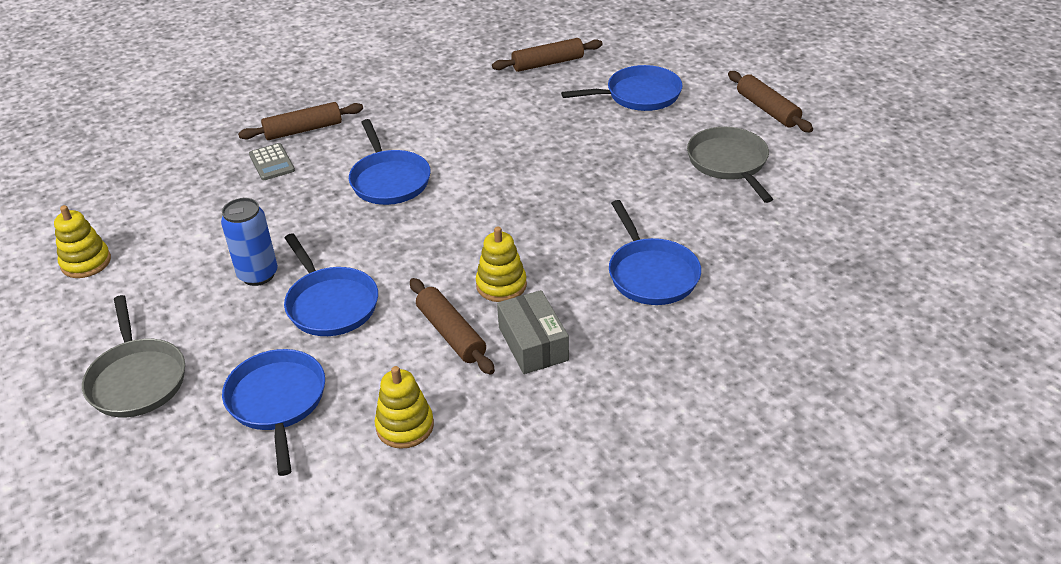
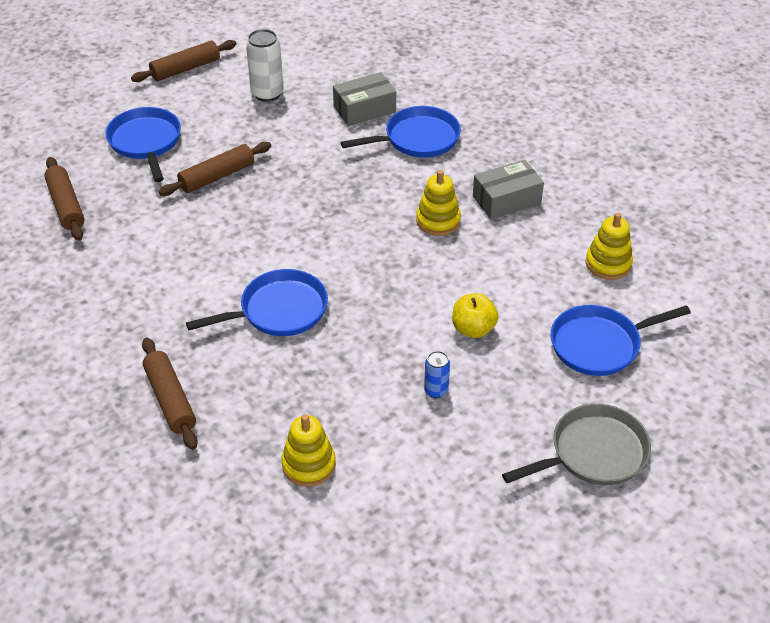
camera: 95 degrees left, 5 degrees up
(86, 262) = (425, 554): yellow stacking toy -> yellow stacking toy (308, 464)
(258, 275) = (436, 391): blue can -> blue can, size x0.58
(272, 162) = (237, 417): grey calculator -> none
(330, 304) = (473, 329): blue pan -> yellow apple
(451, 333) = (501, 246): brown rolling pin -> brown rolling pin (217, 176)
(707, 233) = (364, 109): none -> grey box
(729, 163) = (267, 94): grey pan -> white can

